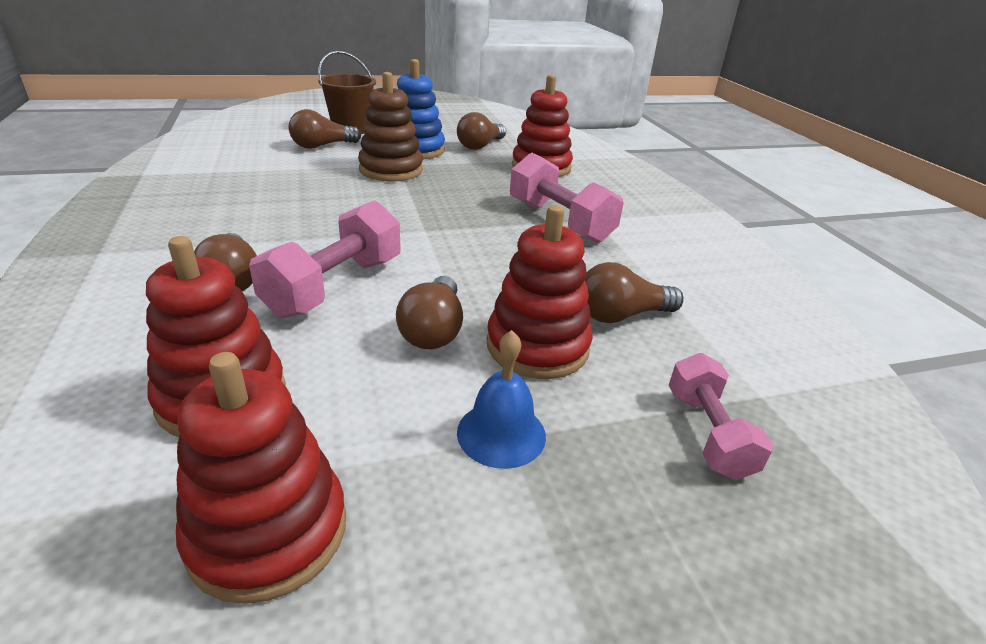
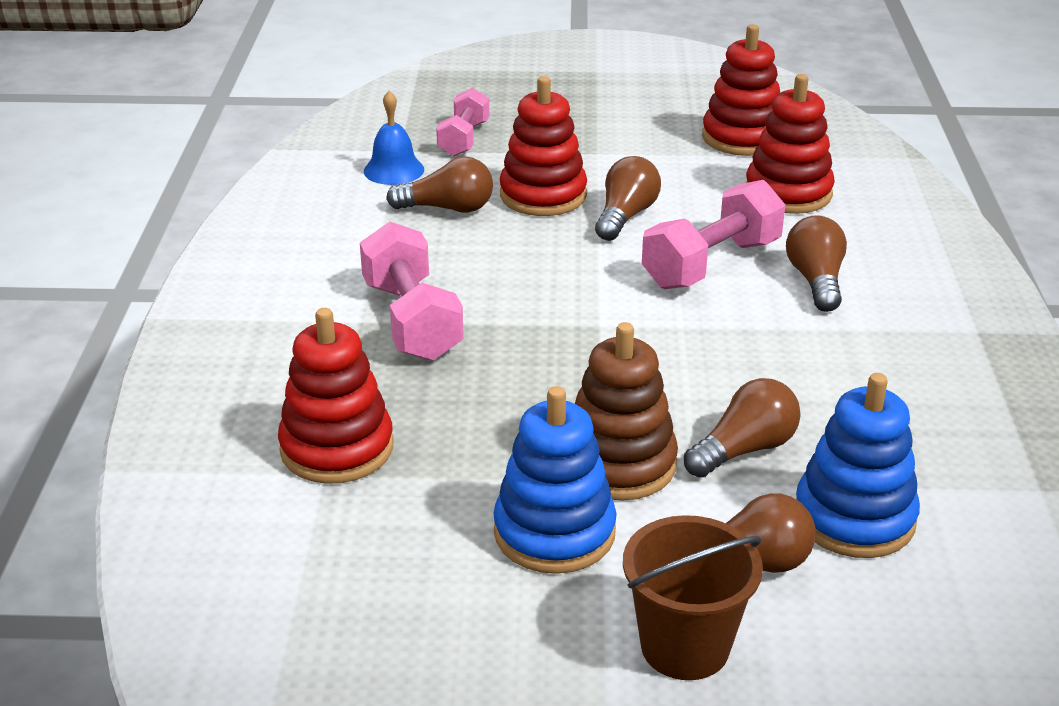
camera: 160 degrees left, 0 degrees up
(262, 160) = (854, 518): none -> blue stacking toy
(480, 146) = (409, 538): brown light bulb -> brown light bulb (744, 449)
(501, 433) = (600, 155): blue bell -> blue bell (394, 170)

